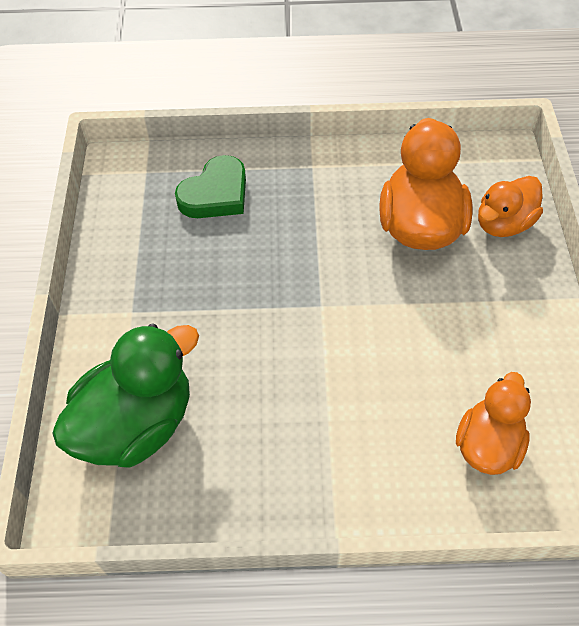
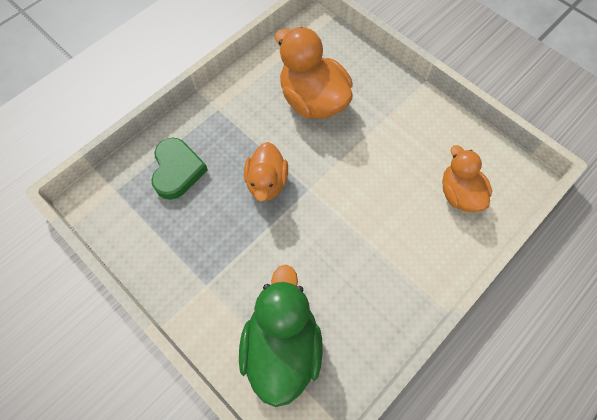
camera: 45 degrees left, 10 degrees up
(503, 223) = (353, 67): orange duck -> orange duck (267, 182)

